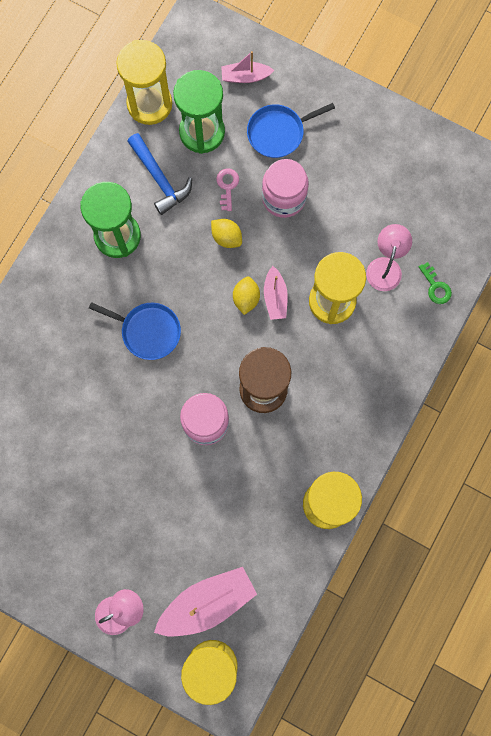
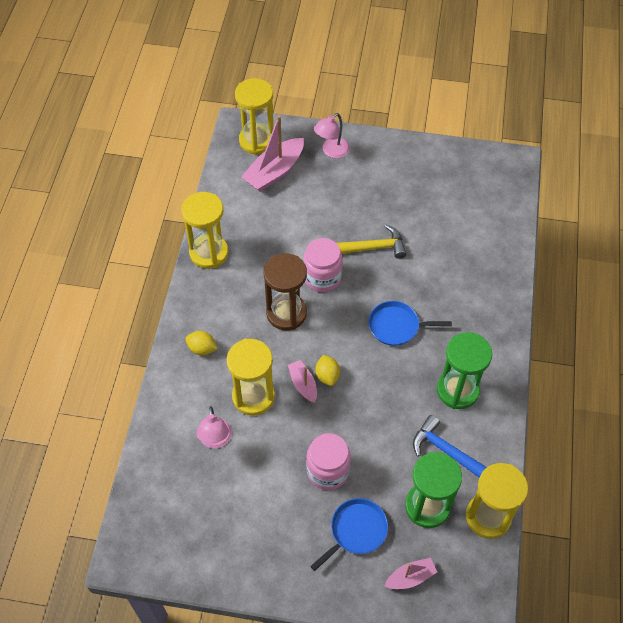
camera: 160 degrees right, 20 degrees down
(129, 443) = (374, 247): none -> yellow hammer
(226, 237) = (364, 419): yellow lemon -> yellow lemon (202, 349)
(227, 186) = (382, 464): pink key -> none
(435, 287) = (165, 437): green key -> none

